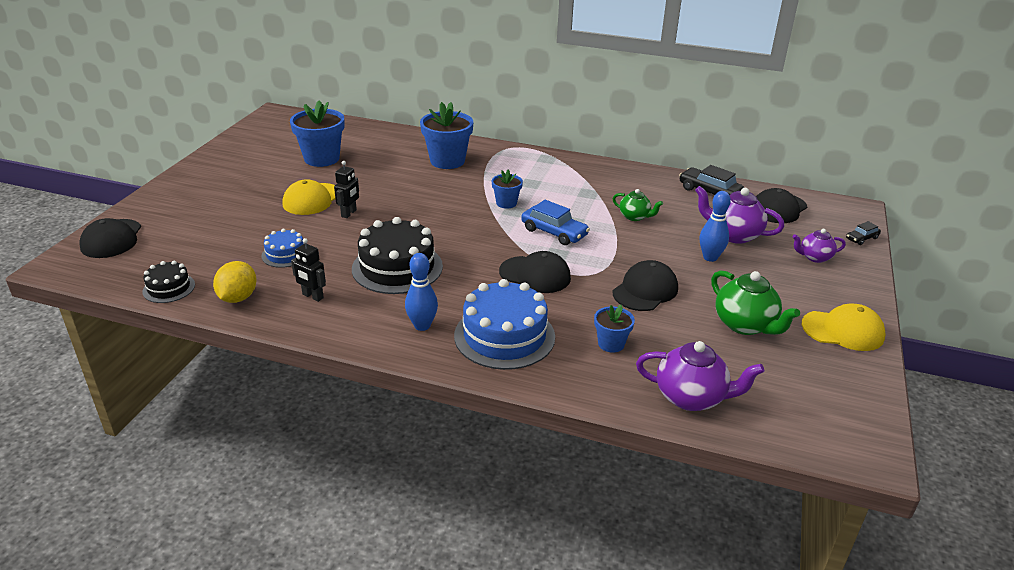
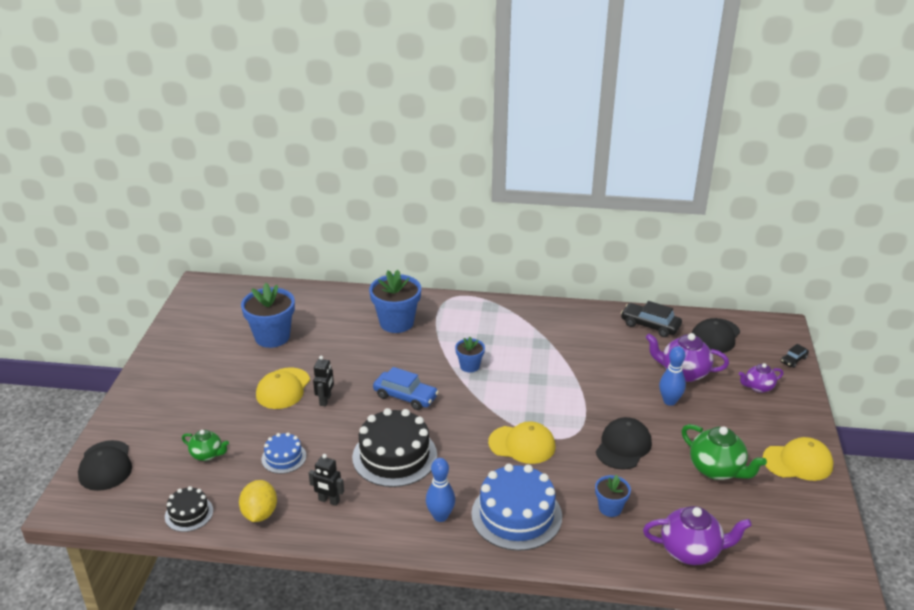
camera: 10 degrees left, 0 degrees up
(535, 275) = (522, 444): black cap -> yellow cap
(554, 232) = (524, 394): blue car -> blue car (405, 396)
(635, 217) = (591, 365): green teapot -> green teapot (207, 454)

